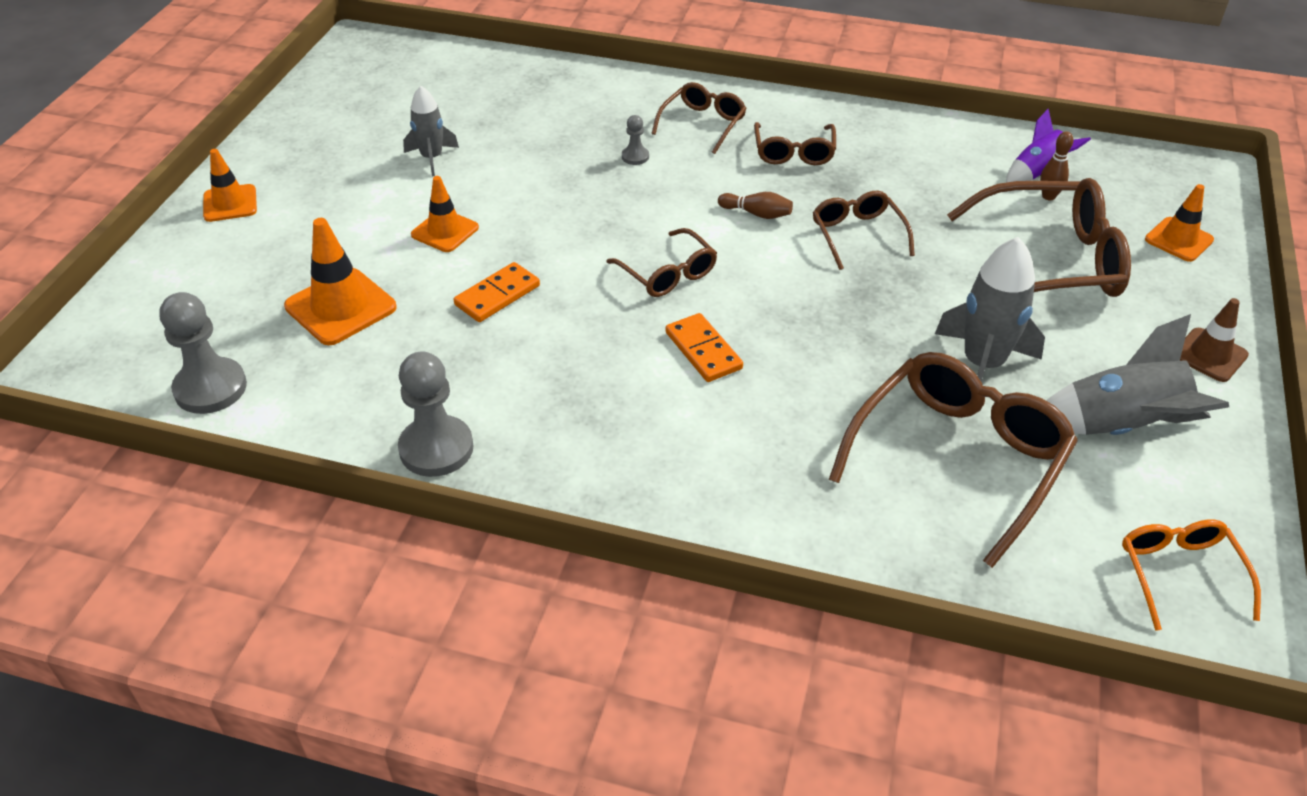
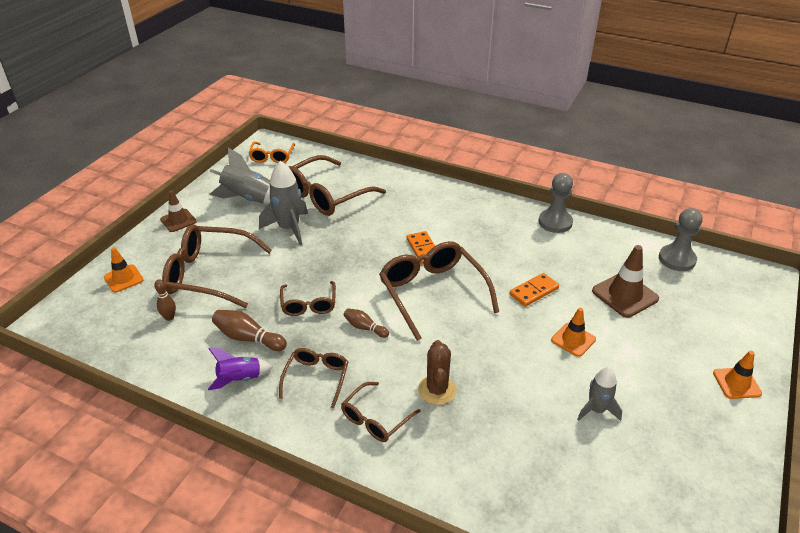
camera: 170 degrees left, 5 degrees down
(340, 307) = (625, 295): orange traffic cone -> brown traffic cone
(635, 157) = (437, 390): grey pawn -> brown cactus
(667, 273) = (432, 293): brown glasses -> brown glasses, size x1.82
(914, 184) = (248, 338): none -> brown bowling pin
(1037, 173) = (159, 337): purple rocket -> purple rocket (240, 379)

